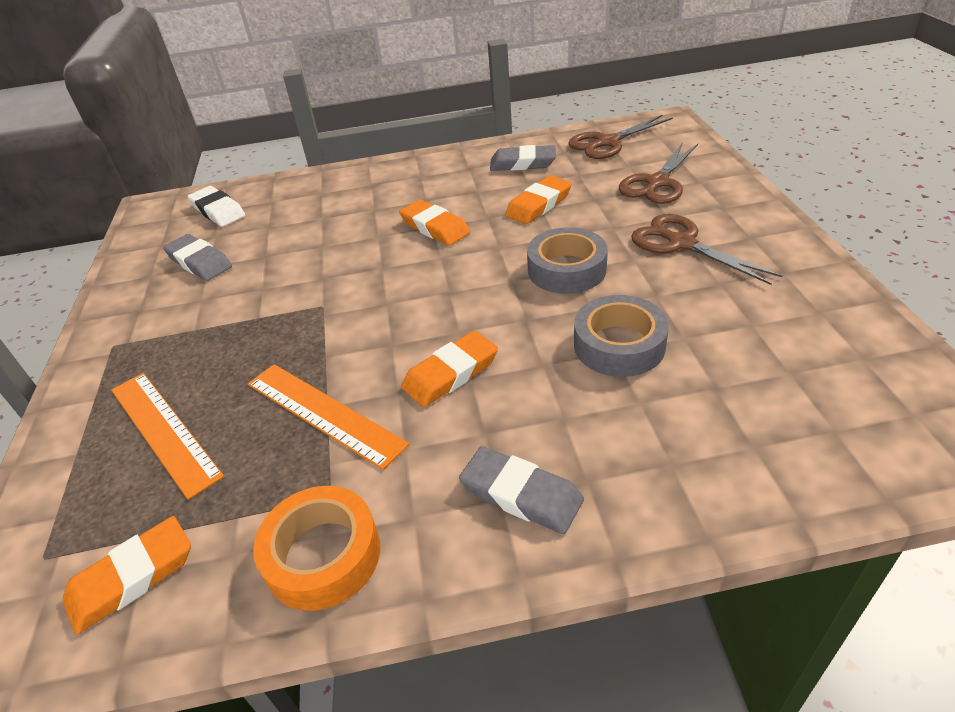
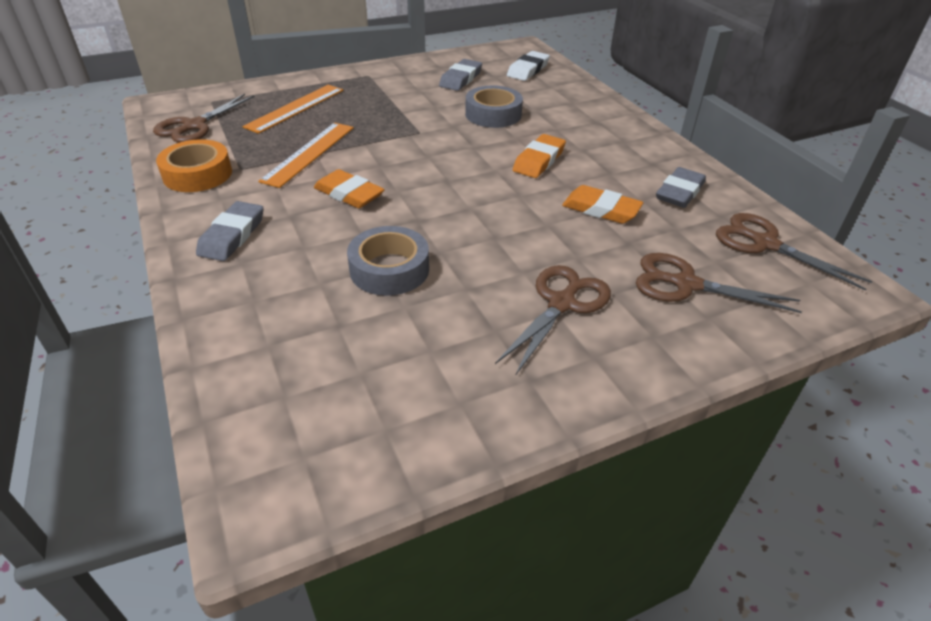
camera: 70 degrees right, 0 degrees up
(132, 577) = (194, 126): orange eraser -> brown scissors
(523, 163) = (679, 192): grey eraser -> grey eraser turned 45 degrees clockwise
(566, 269) = (493, 234): grey tape -> grey tape (493, 114)

